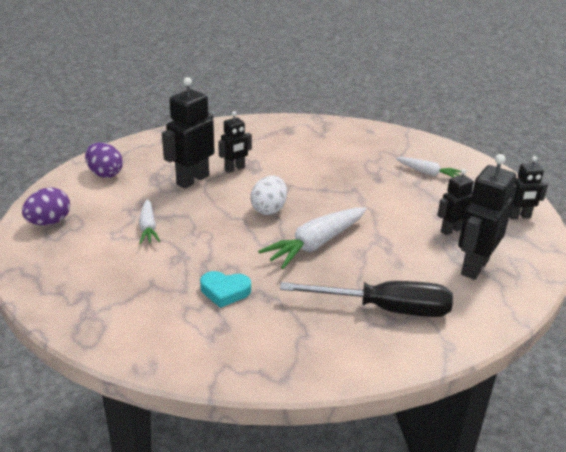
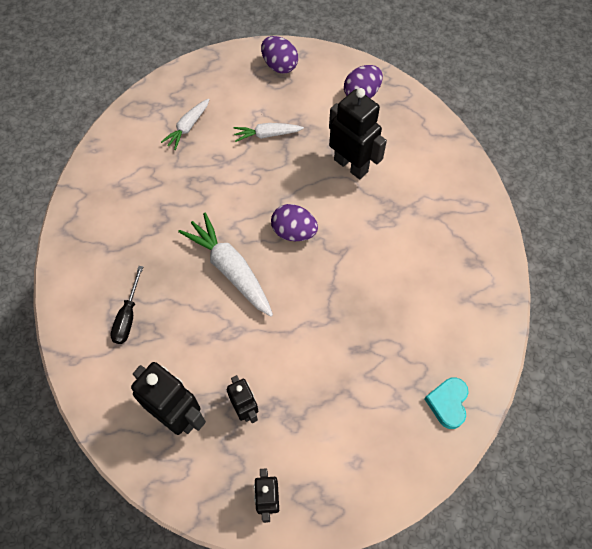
camera: 95 degrees right, 30 degrees up
(225, 291) = (169, 193): turquoise heart -> turquoise heart (448, 403)
(235, 169) = (374, 203): black robot -> none
(269, 209) = (294, 232): white egg -> purple egg
(385, 309) = (128, 316): black screwdriver -> black screwdriver, size x0.55
(428, 173) = (371, 412): white carrot -> white carrot (188, 127)

